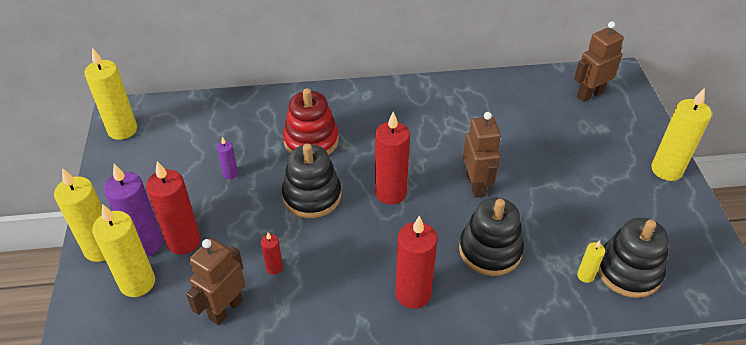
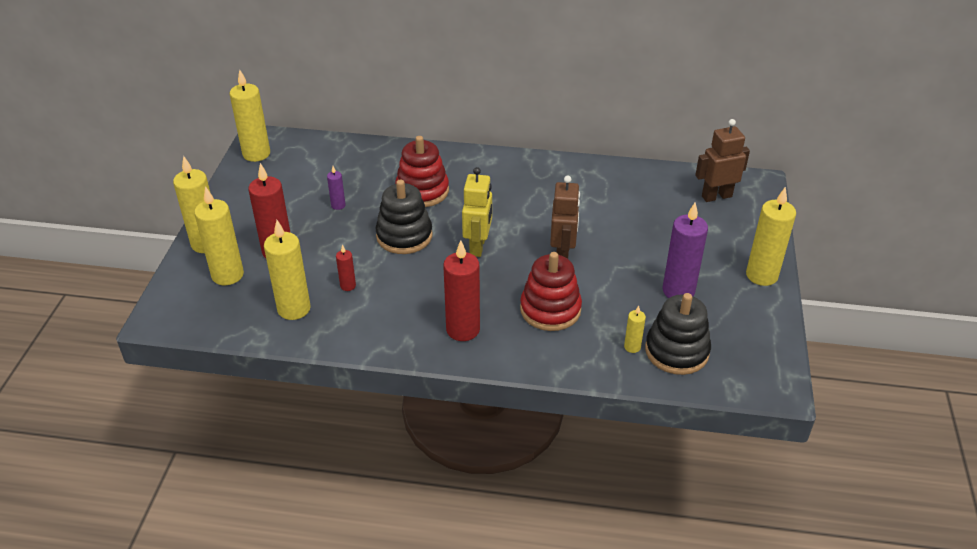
camera: 15 degrees right, 5 degrees down
(146, 244) = (245, 247): purple candle -> purple candle (678, 291)
(225, 309) = (294, 309): brown robot -> yellow candle
(390, 193) = (478, 246): red candle -> yellow robot
(490, 250) = (550, 309): black stacking toy -> red stacking toy

